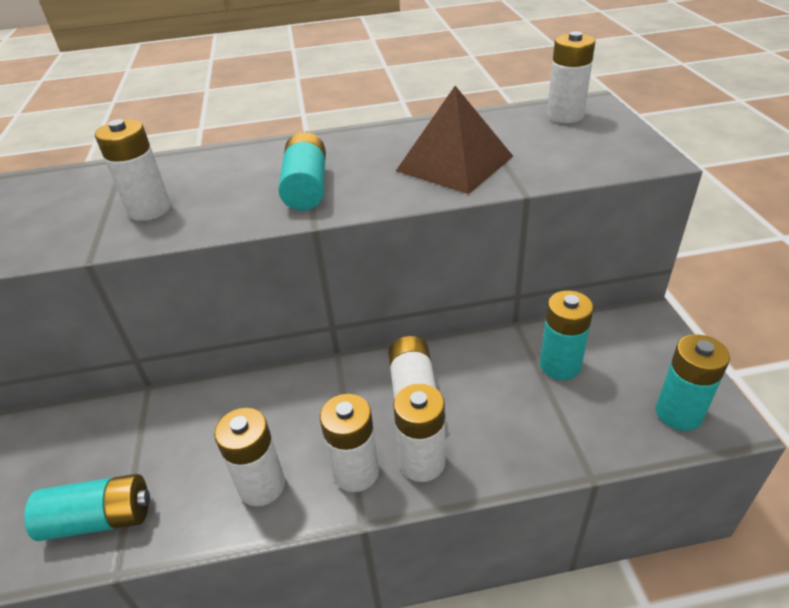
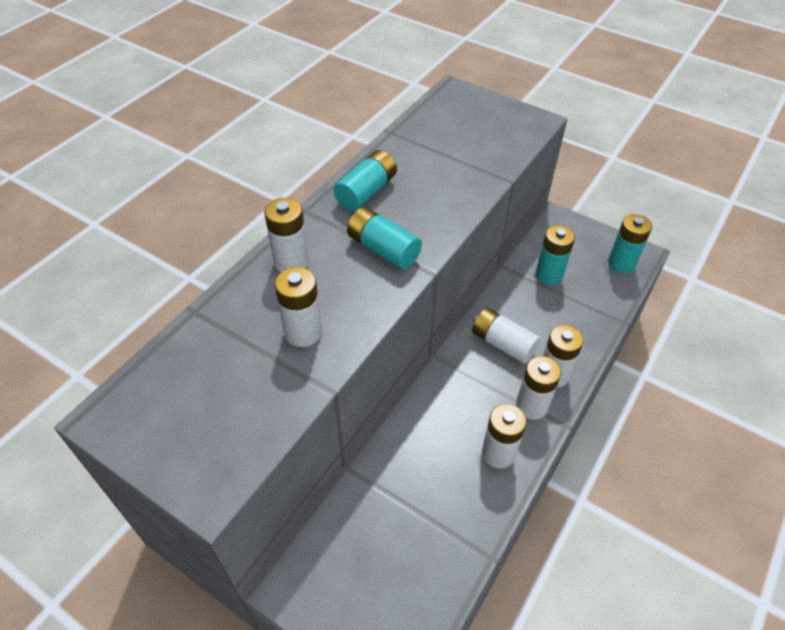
camera: 50 degrees left, 10 degrees up
(99, 519) = (442, 549): turquoise battery -> turquoise battery (366, 191)
(455, 163) = (443, 179): brown pyramid -> none
(565, 116) = (453, 108): white battery -> white battery (291, 262)

